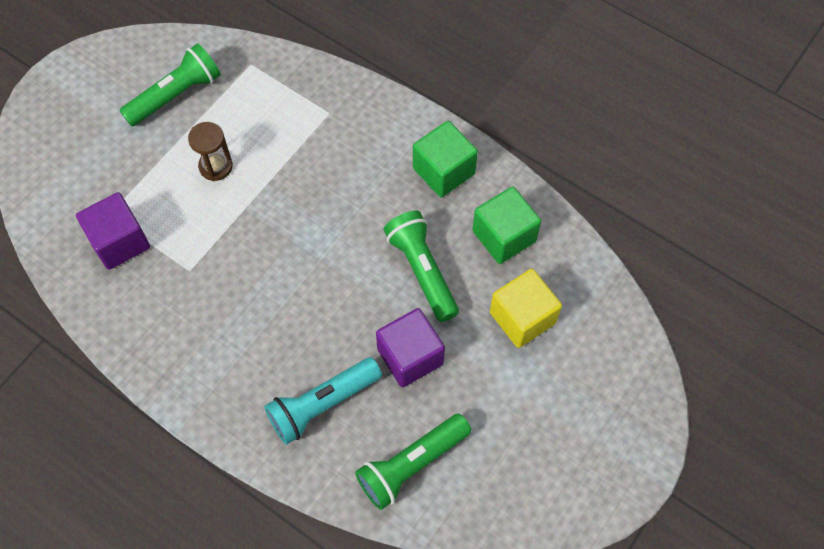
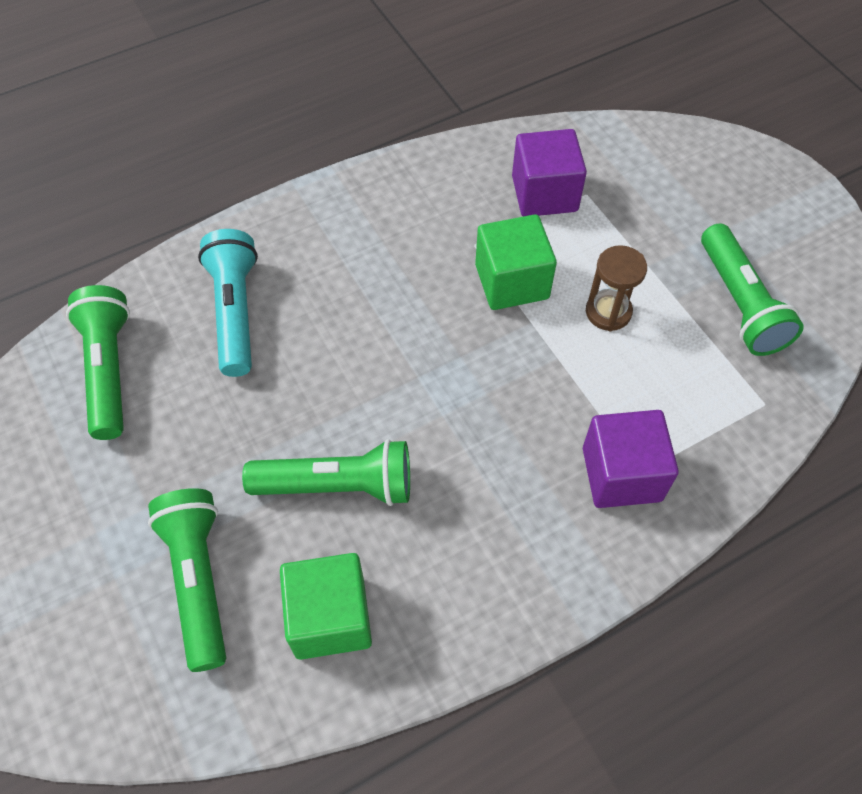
camera: 115 degrees right, 5 degrees down
(410, 356) = (233, 422): purple cube -> purple cube (621, 474)
(444, 171) = (477, 583): green cube -> green cube (512, 281)
(522, 318) = (198, 580): yellow cube -> green flashlight

